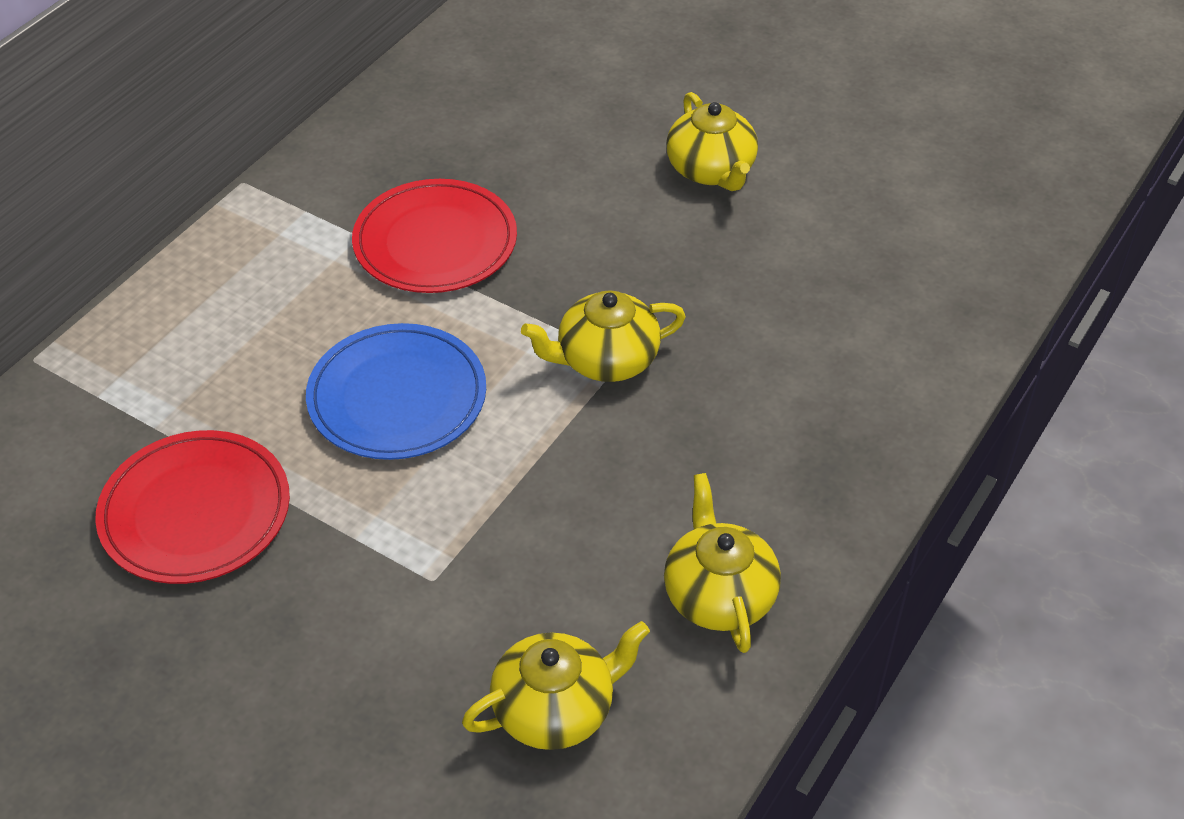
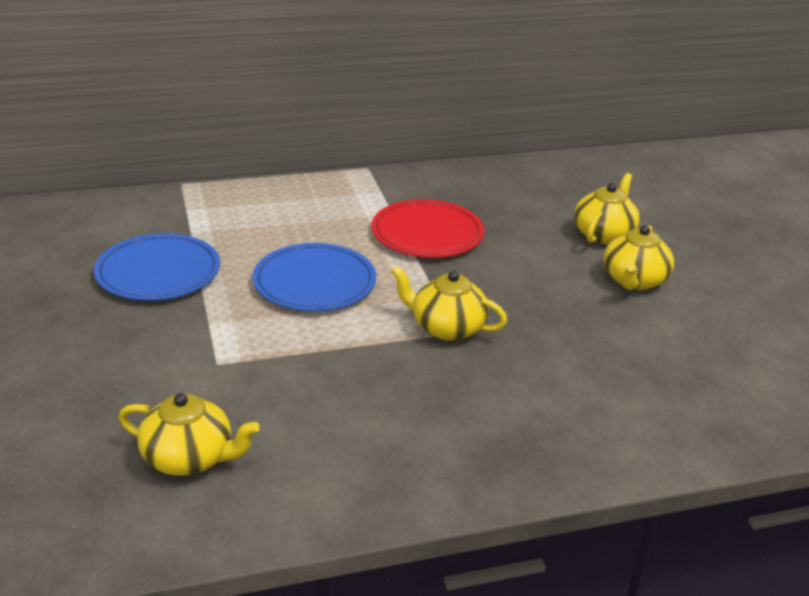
camera: 40 degrees right, 15 degrees down
(195, 512) = (158, 272): red plate -> blue plate
(718, 594) = (353, 469): yellow teapot -> yellow teapot (603, 234)

